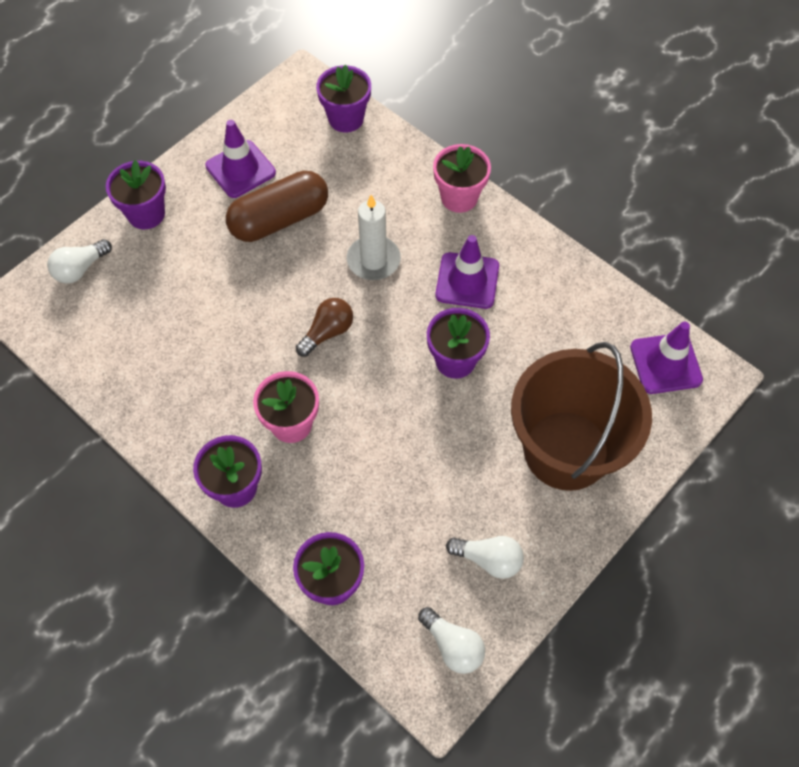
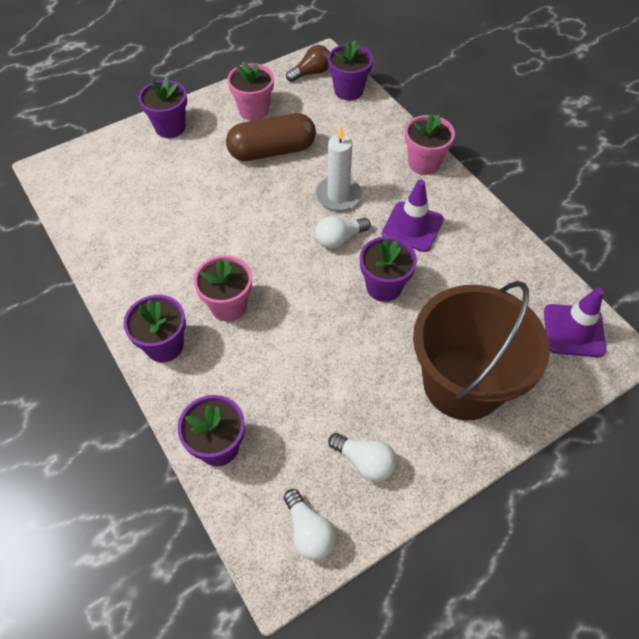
camera: 15 degrees right, 5 degrees down
(80, 269) = (105, 155): white light bulb -> white light bulb (339, 239)
(240, 169) = (254, 110): purple traffic cone -> pink flower pot
(327, 332) = (282, 242): brown light bulb -> brown light bulb (311, 73)

